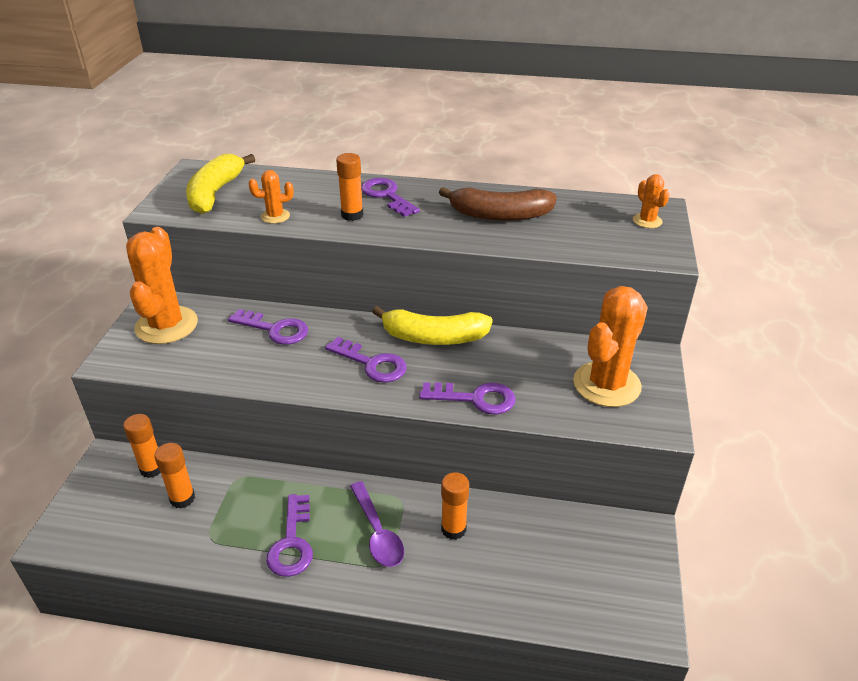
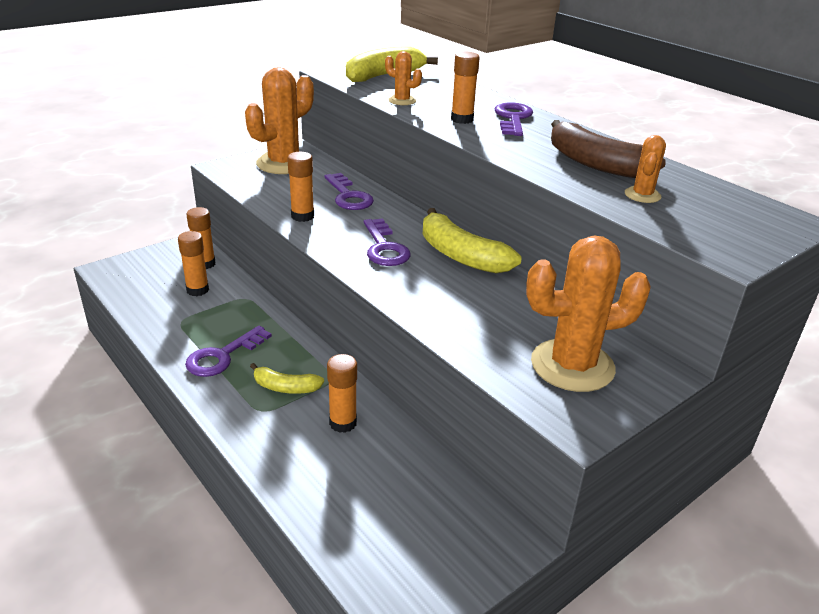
camera: 40 degrees right, 5 degrees down
(265, 372) = (302, 216): none -> orange glue stick
(377, 532) = (285, 387): purple spoon -> yellow banana
(475, 398) = (430, 310): purple key -> none
(647, 221) = (758, 224): orange cactus -> orange cactus (642, 195)

